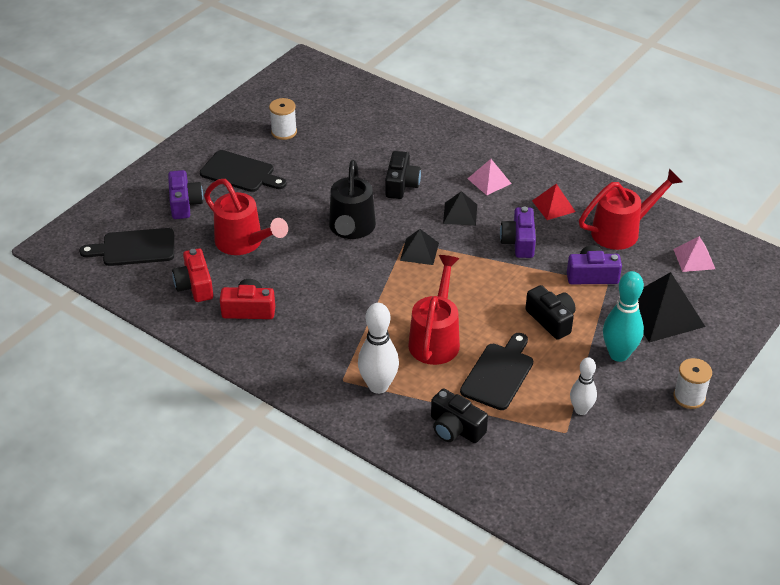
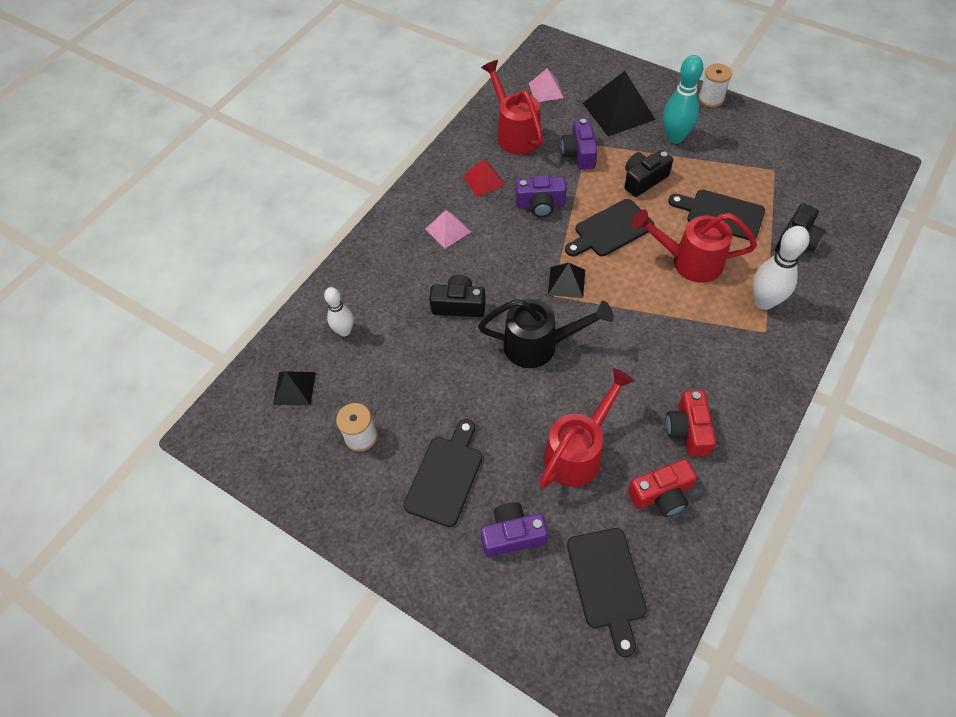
camera: 90 degrees left, 15 degrees up
(460, 214) = (503, 251): black pyramid -> black pyramid (294, 388)
(482, 287) = (611, 230): none -> black cutting board
(581, 410) = (746, 161): white bowling pin -> white bowling pin (344, 331)

